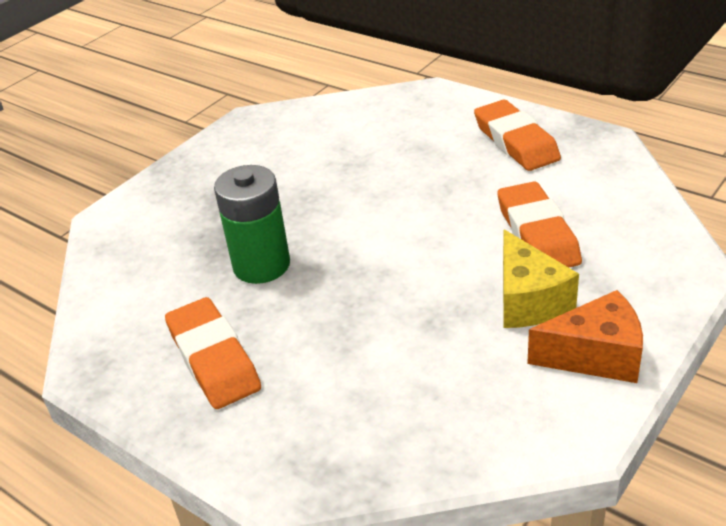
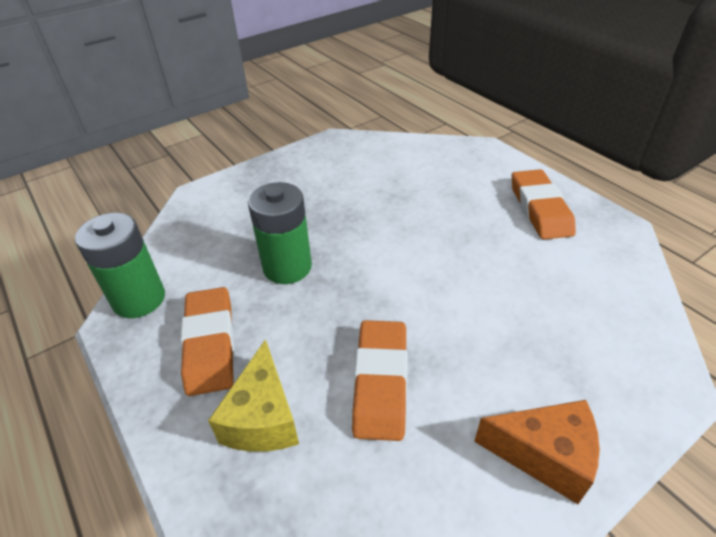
camera: 15 degrees right, 5 degrees up
(102, 340) = (139, 299): none -> green battery
(528, 300) = (498, 371): yellow cheese -> yellow cheese (262, 418)
(537, 233) = (530, 303): orange eraser -> orange eraser (381, 382)

